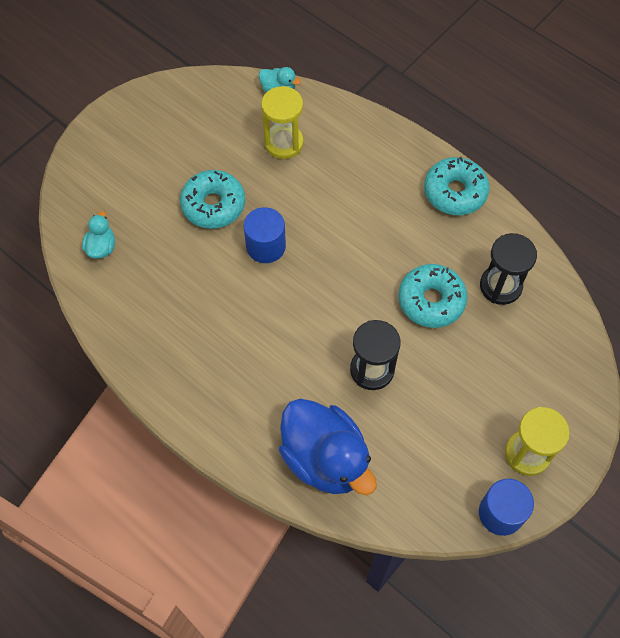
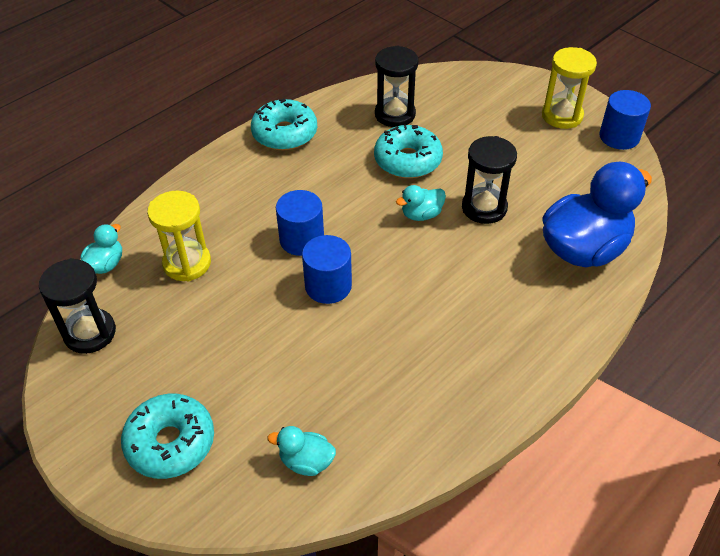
camera: 85 degrees left, 15 degrees down
(211, 95) = (90, 333): none -> black hourglass
(213, 205) = (262, 334): turquoise donut -> turquoise donut (170, 443)
(317, 221) = (301, 239): none -> blue cylinder
(357, 315) = (421, 214): none -> turquoise duck

